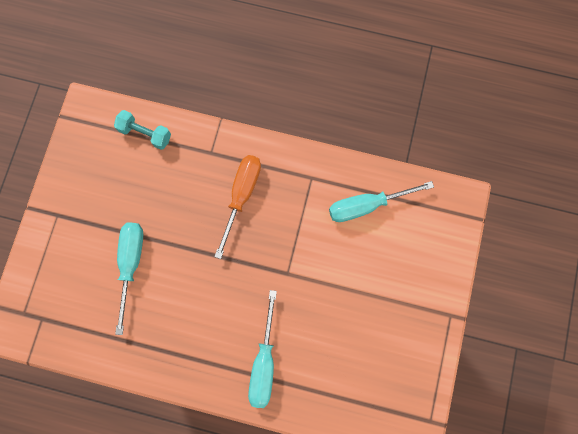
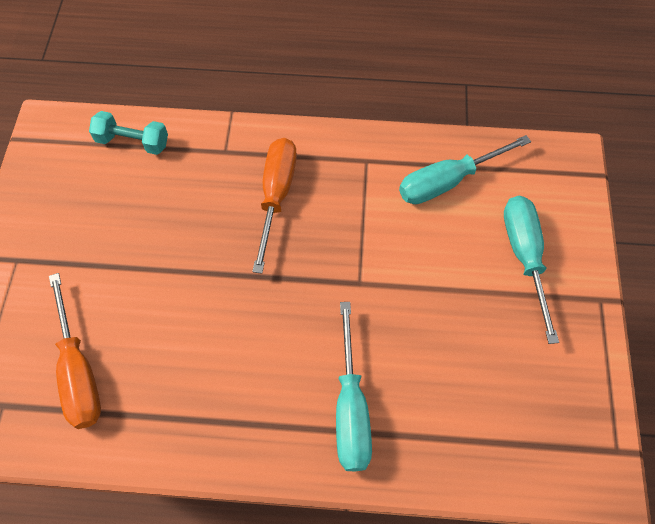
camera: 10 degrees left, 15 degrees down
(92, 304) = (79, 371): none -> orange screwdriver
(131, 264) = (132, 306): turquoise screwdriver -> turquoise screwdriver (524, 256)

